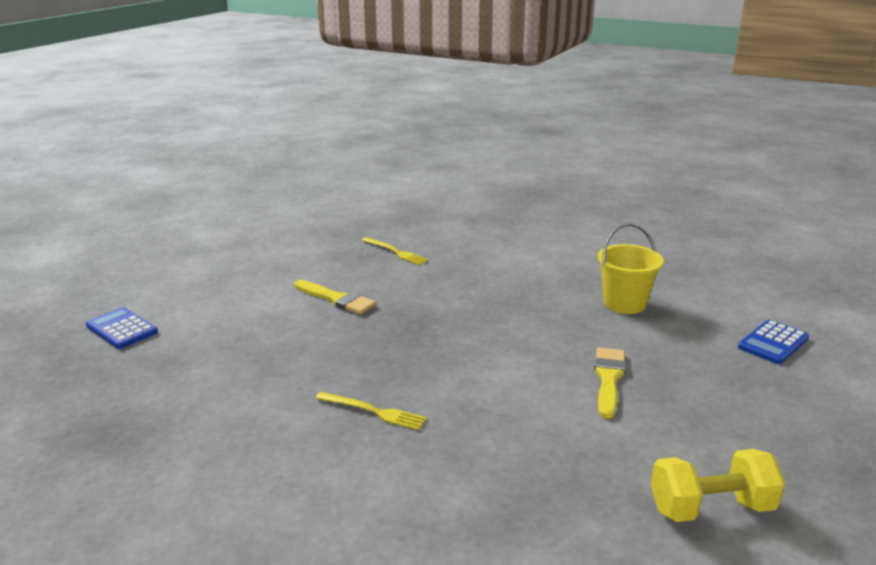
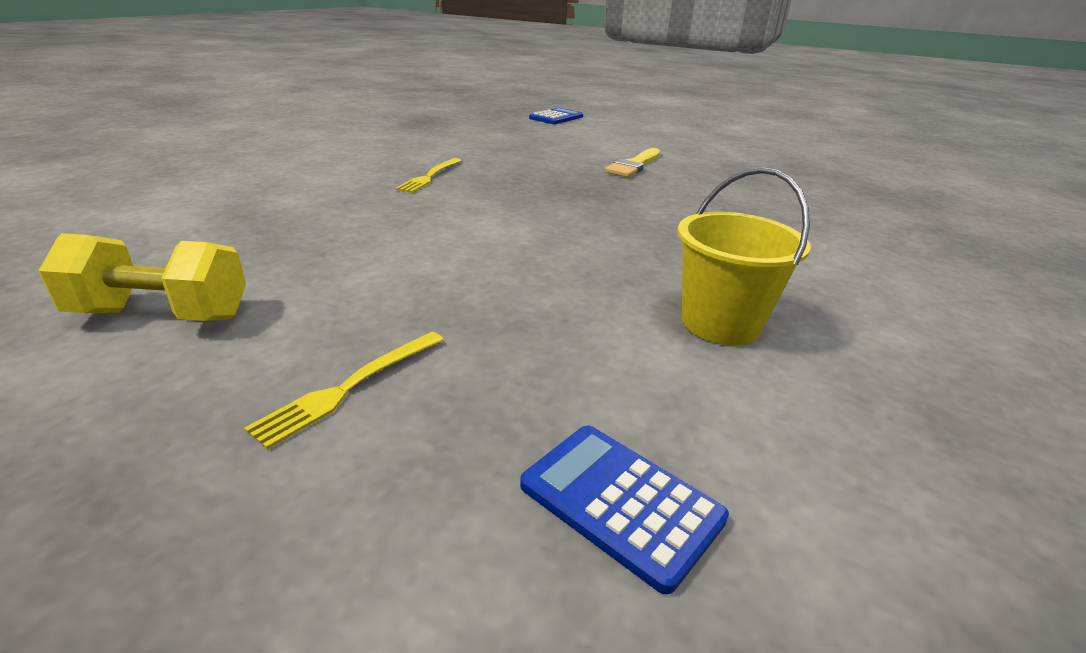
camera: 85 degrees right, 5 degrees up
(395, 252) = (770, 187): yellow fork -> yellow fork (349, 387)
(608, 378) = (474, 283): yellow brush -> none
(711, 508) = (161, 315): yellow dumbbell -> yellow dumbbell turned 75 degrees counterclockwise

